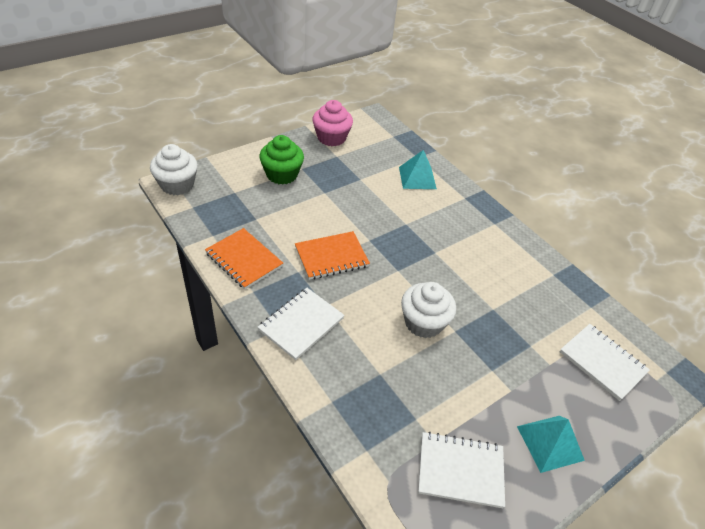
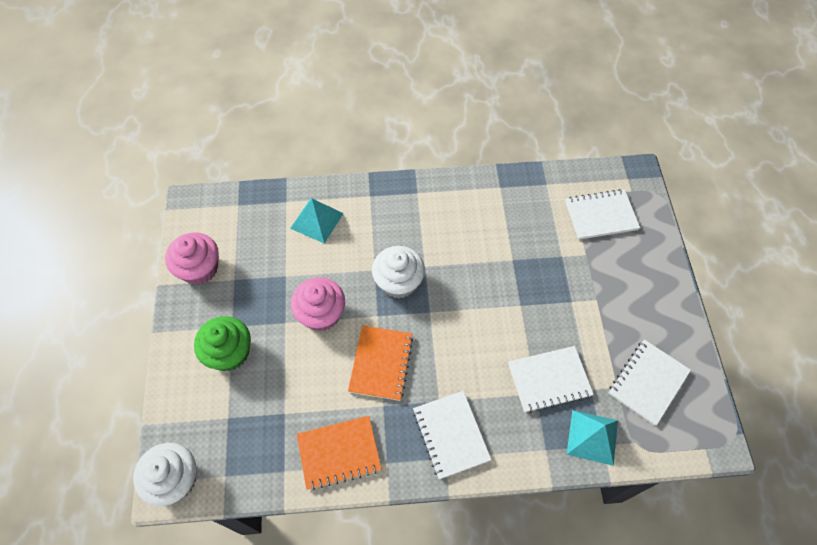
camera: 55 degrees left, 15 degrees up
(346, 208) = (321, 314): none -> pink cupcake
(400, 379) = (549, 380): none -> white notebook
(423, 322) = (500, 325): white cupcake -> white cupcake (398, 282)
(550, 443) = (651, 303): turquoise pyramid -> turquoise pyramid (592, 437)

